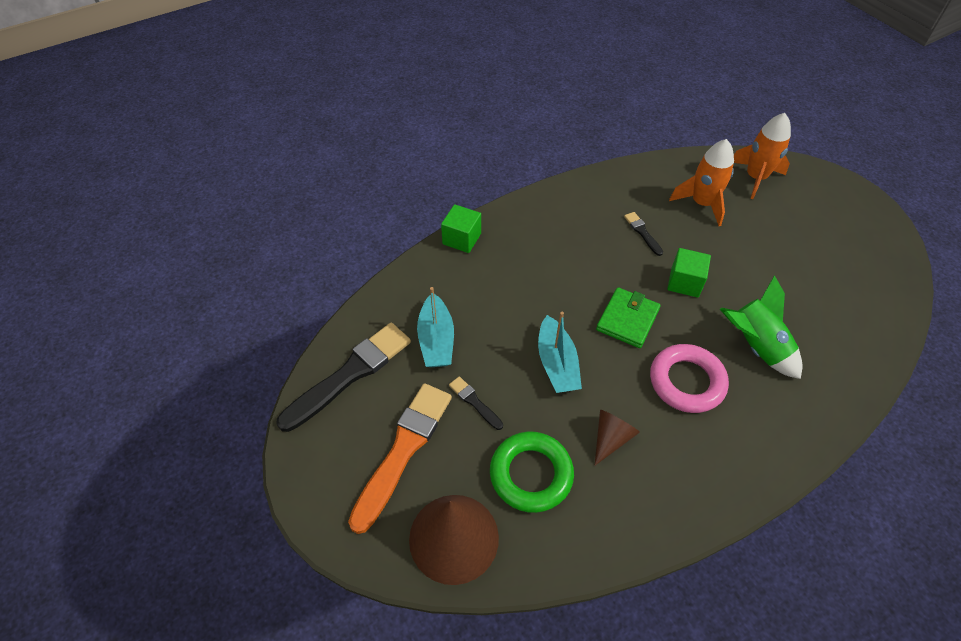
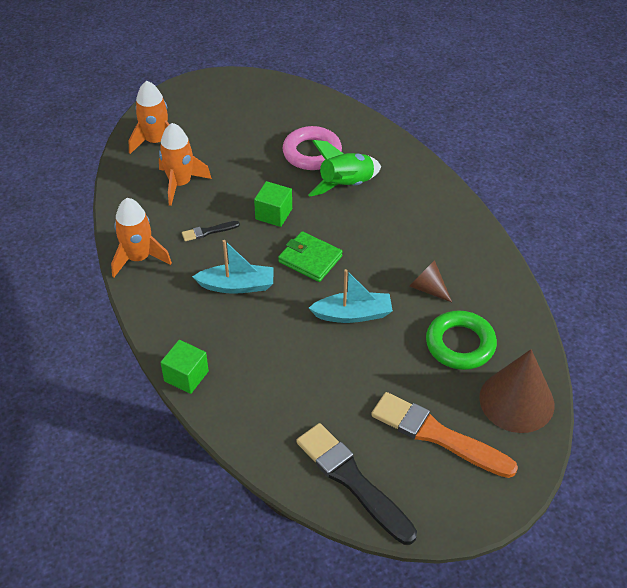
camera: 85 degrees left, 5 degrees down
(436, 340) = (317, 405): turquoise boat -> turquoise boat (237, 286)
(474, 402) = (390, 378): black brush -> none
(594, 188) = (139, 258): none -> orange rocket
(686, 382) = (377, 232): pink ring -> pink ring (312, 153)

